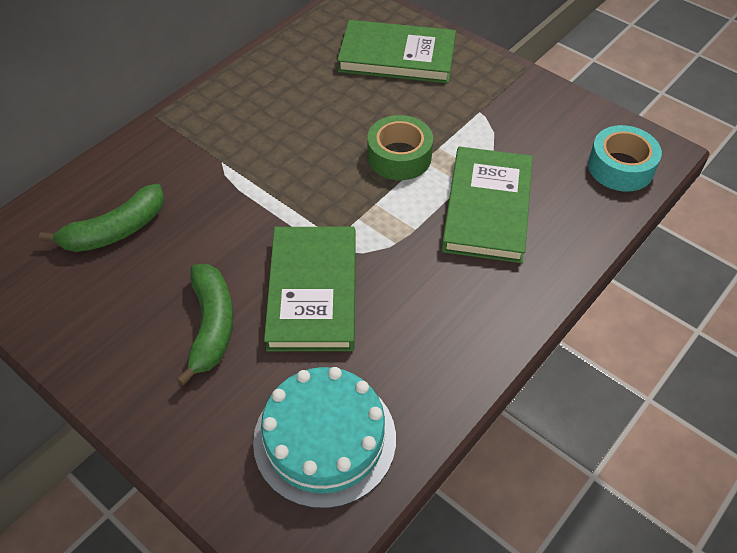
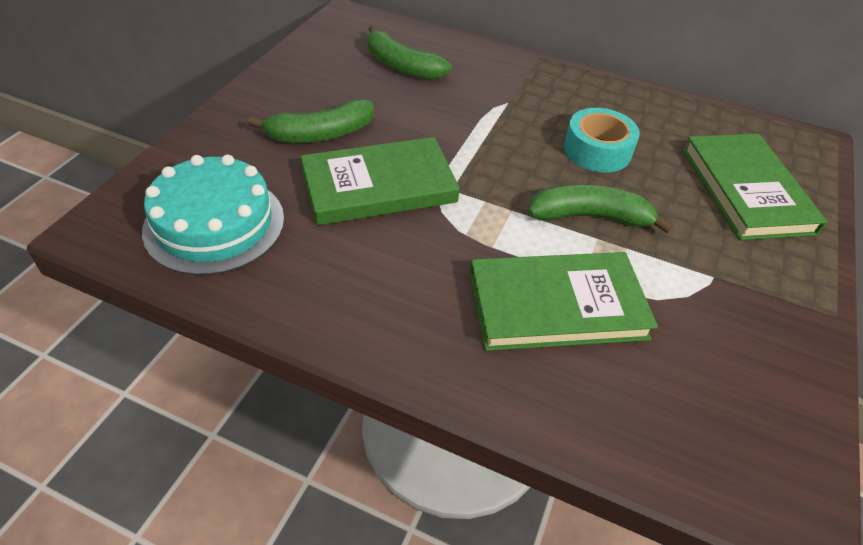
camera: 70 degrees right, 5 degrees down
(399, 156) = (590, 217): green tape -> green banana
(620, 167) = (722, 453): turquoise tape -> turquoise tape (597, 150)

